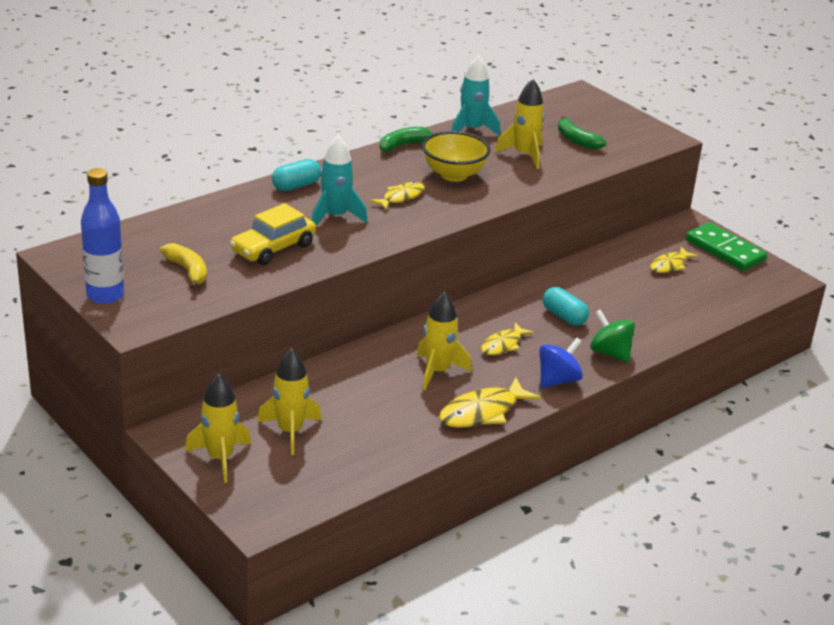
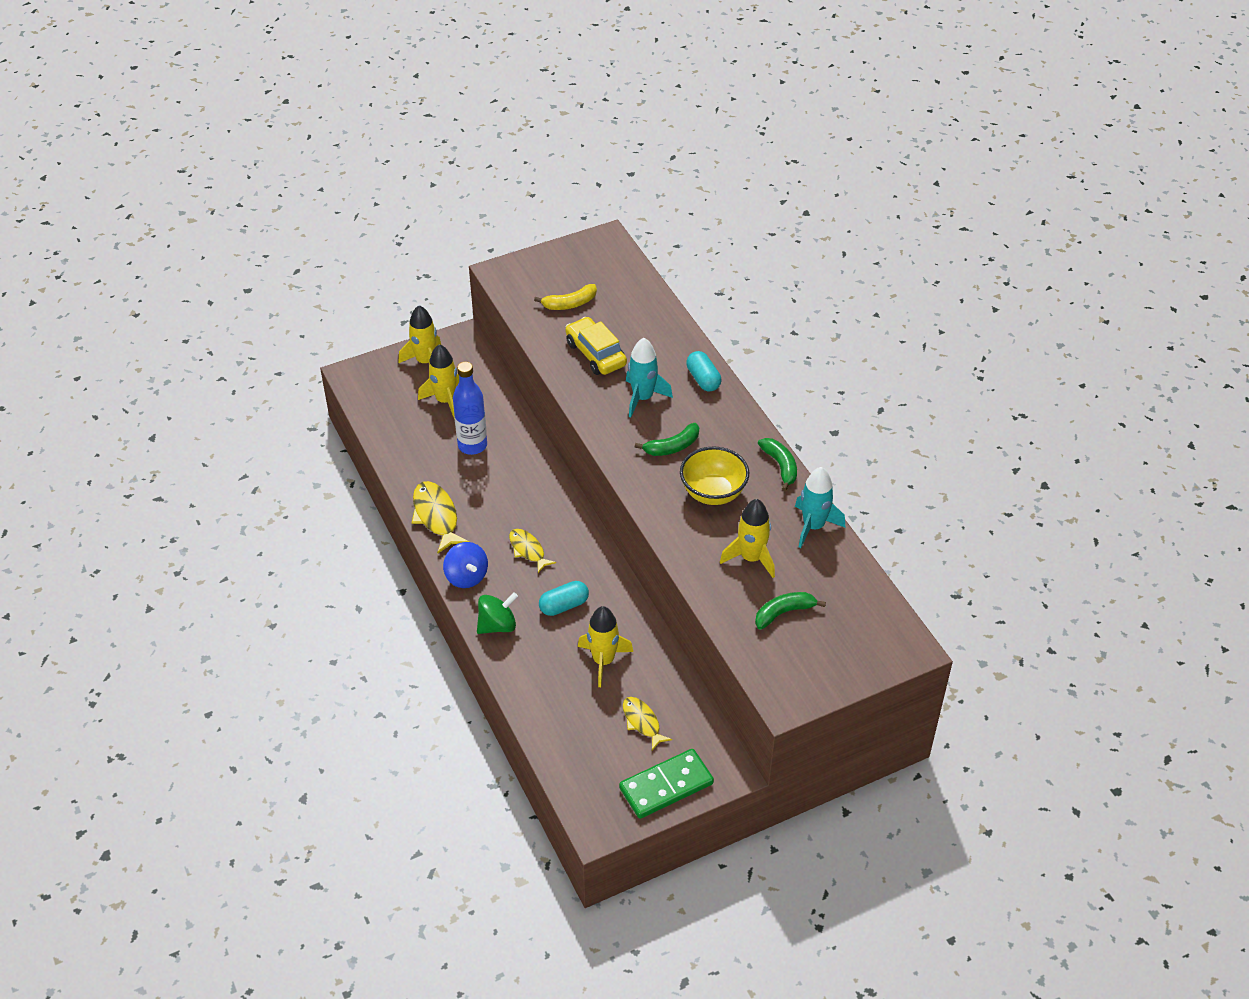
camera: 105 degrees right, 15 degrees up
(105, 295) = (544, 260): blue bottle -> blue bottle (472, 445)
(401, 197) = (672, 447): yellow fish -> green banana
(437, 371) = (499, 498): yellow rocket -> yellow rocket (603, 661)

